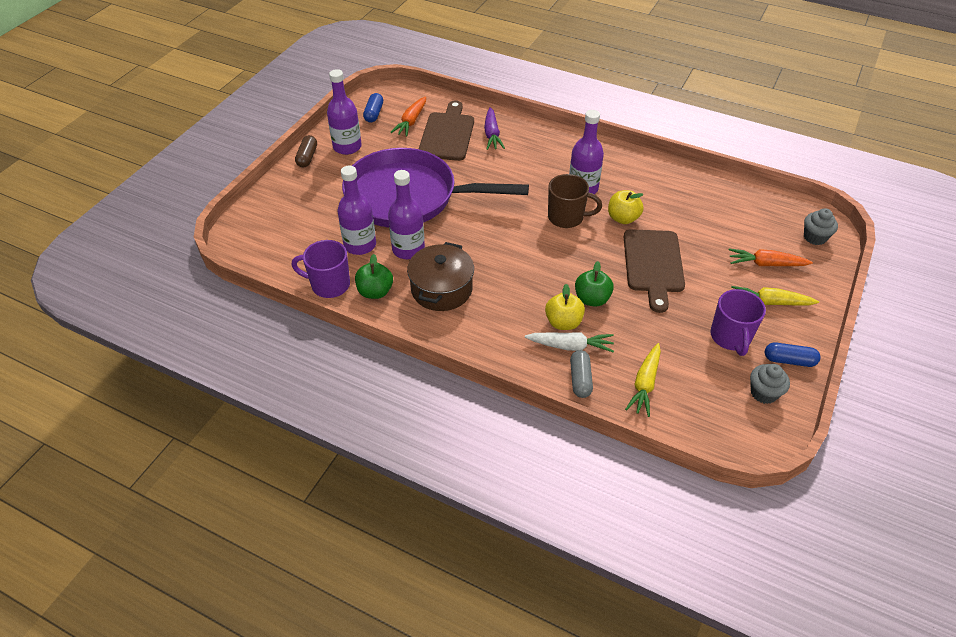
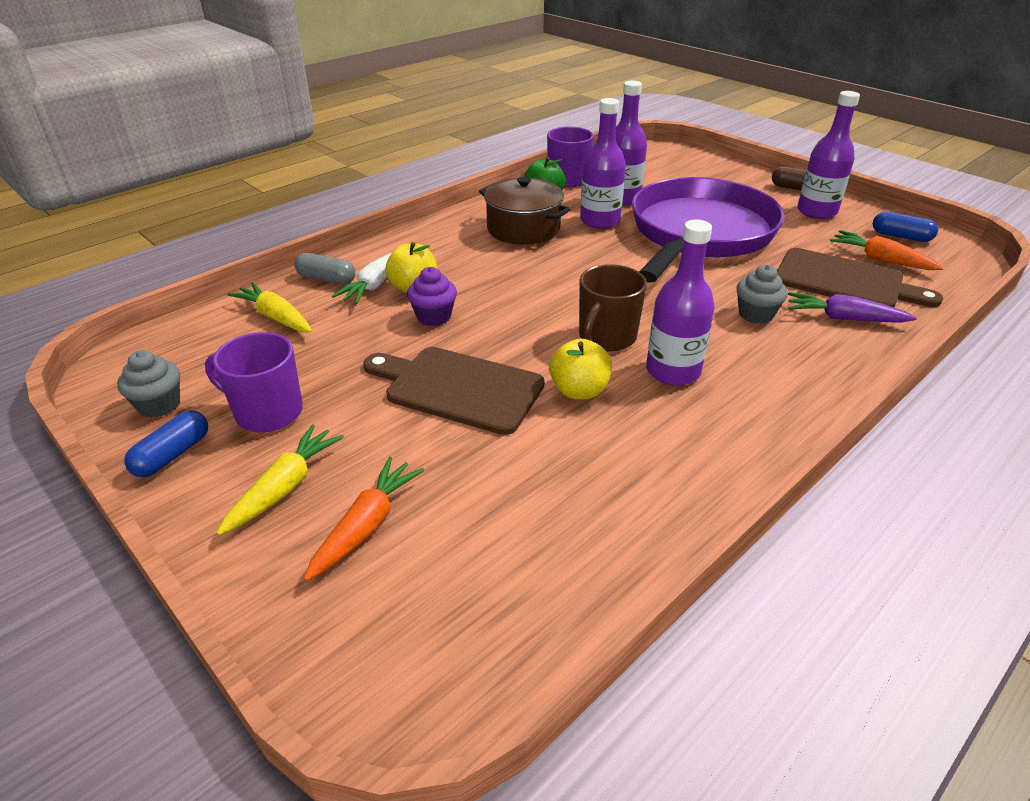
camera: 110 degrees right, 10 degrees down
(592, 299) = (434, 317): green apple -> purple cupcake
(814, 237) = (378, 655): grey cupcake -> grey cupcake (755, 314)

